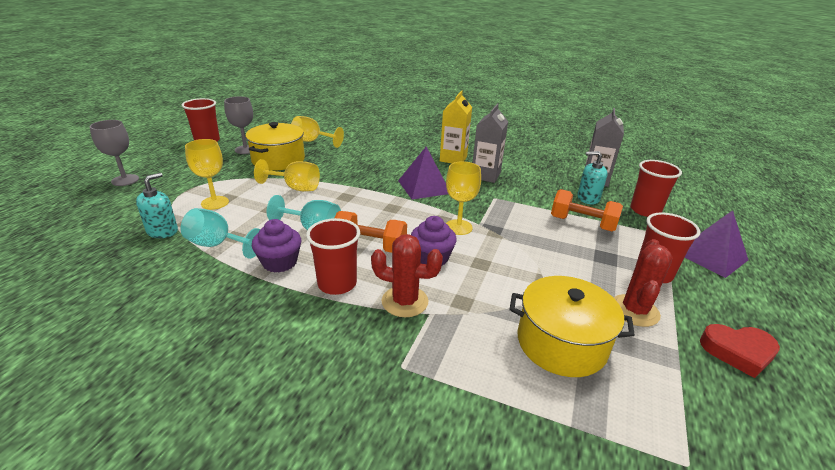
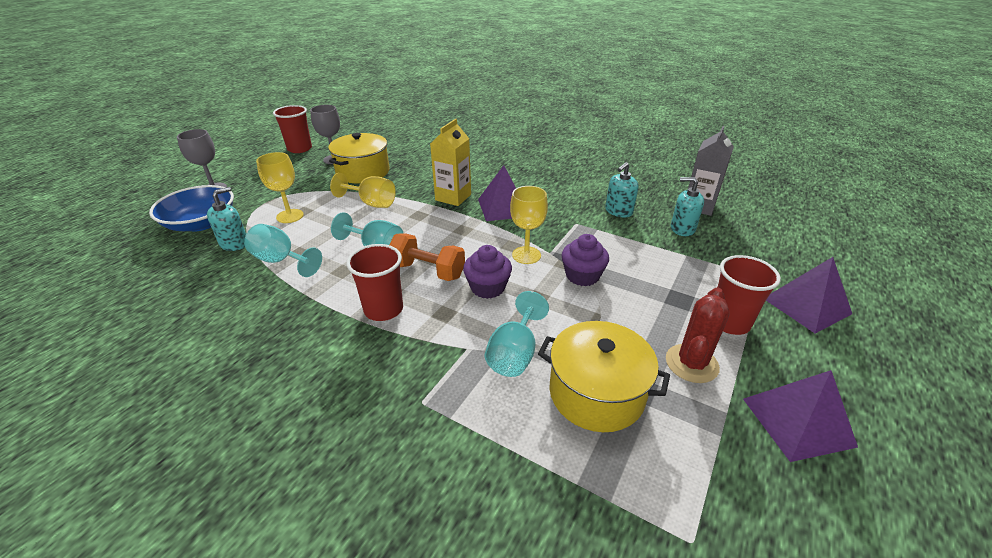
camera: 10 degrees right, 5 degrees up
(120, 213) = (201, 223): none -> blue bowl
(280, 262) = (334, 283): purple cupcake -> purple cupcake (582, 276)
(312, 141) = (402, 152): yellow goblet -> none
(405, 301) = (445, 333): red cactus -> none
(453, 159) = (545, 176): yellow carton -> yellow carton (453, 197)
(476, 315) = (514, 354): none -> turquoise goblet
(485, 175) = (574, 197): grey carton -> none
(528, 186) = (618, 211): none -> turquoise soap dispenser
(582, 223) = (665, 258): orange dumbbell -> none
(645, 210) = (745, 246): red cup -> none
(738, 352) = (797, 422): red heart -> purple pyramid

